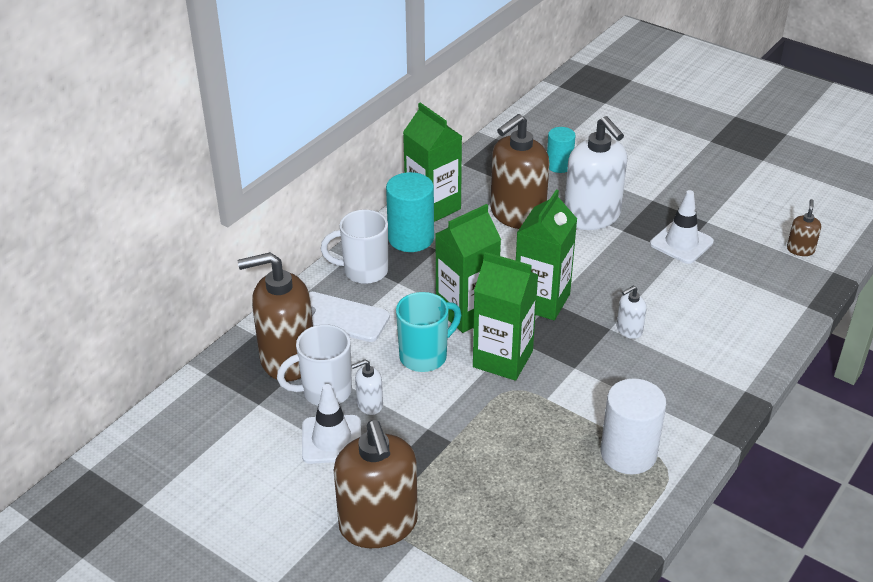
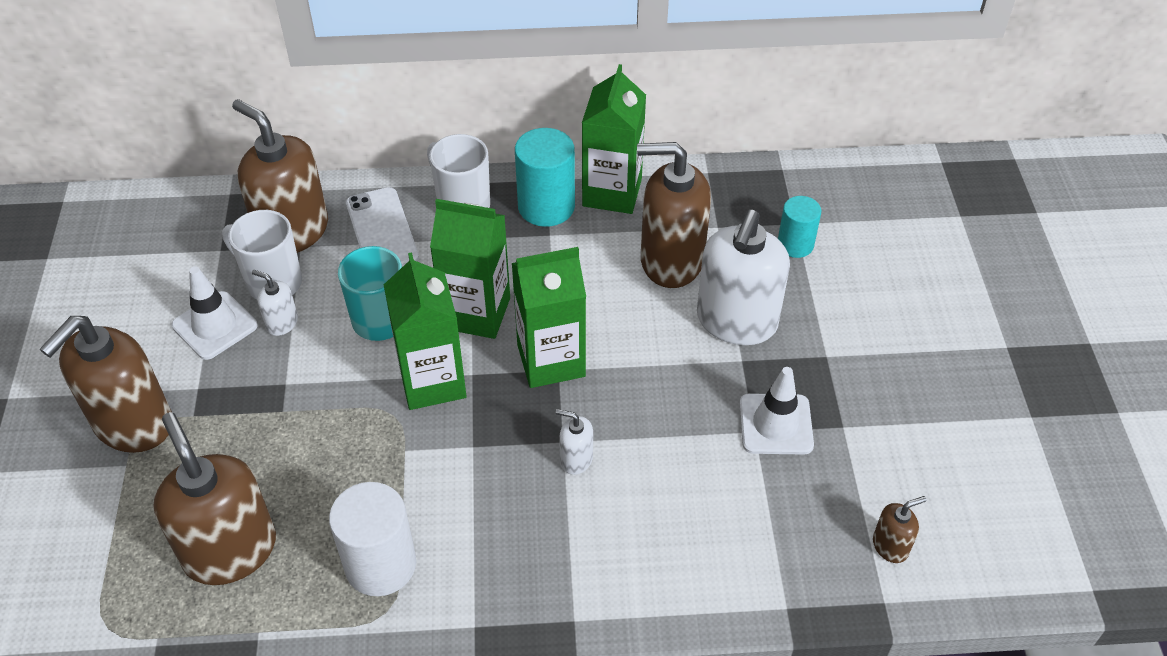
camera: 50 degrees right, 10 degrees up
(547, 521) = (230, 550): none -> brown soap dispenser

